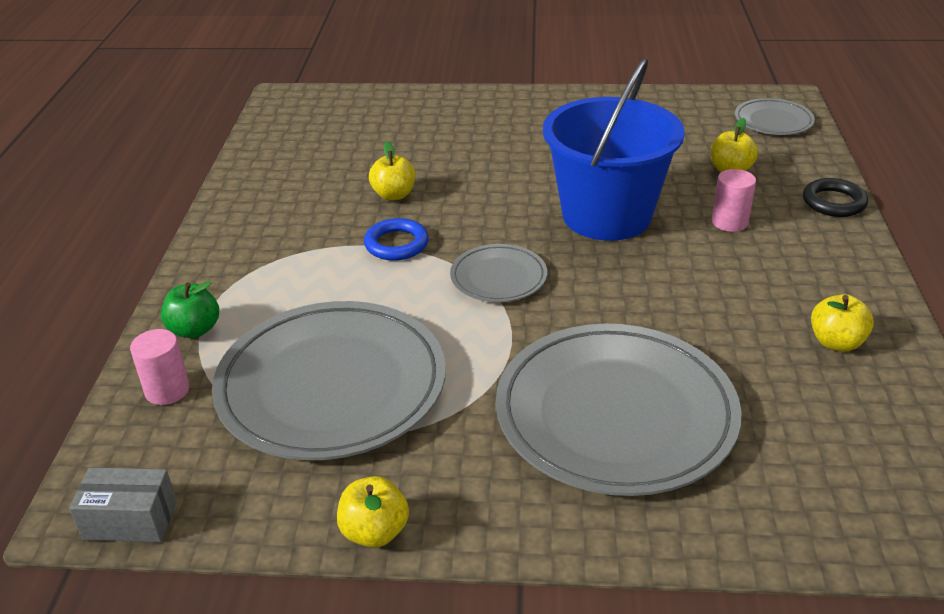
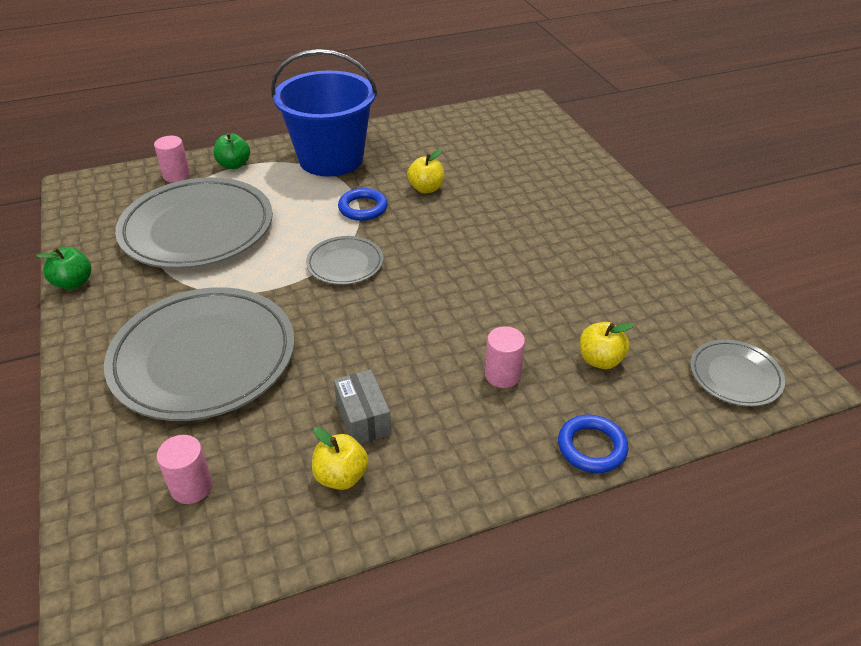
camera: 65 degrees right, 5 degrees up
(130, 520) = (72, 201): grey box -> grey box (363, 418)
(375, 531) = (73, 283): yellow apple -> green apple
(606, 215) = (465, 298): blue bucket -> blue bucket (331, 159)
(828, 450) = (191, 487): none -> pink cylinder
(833, 202) = (591, 447): black ring -> blue ring

